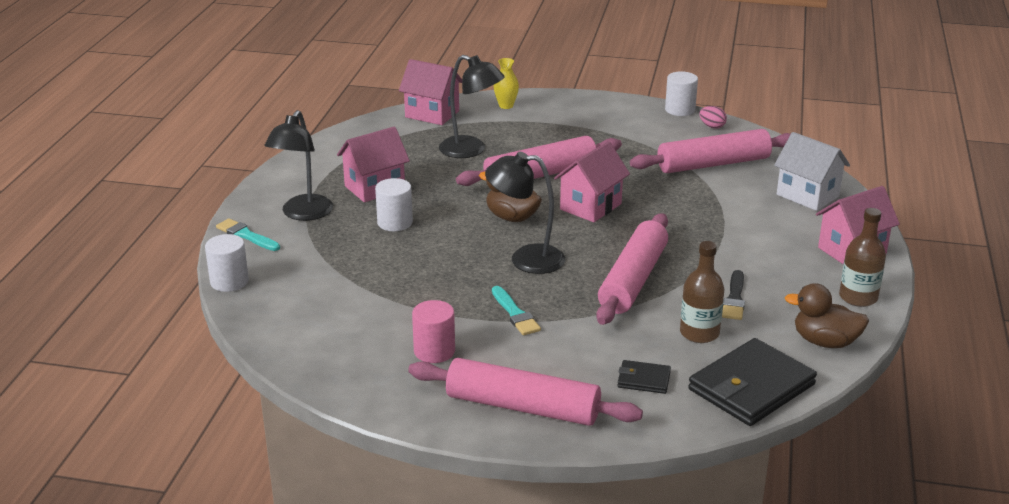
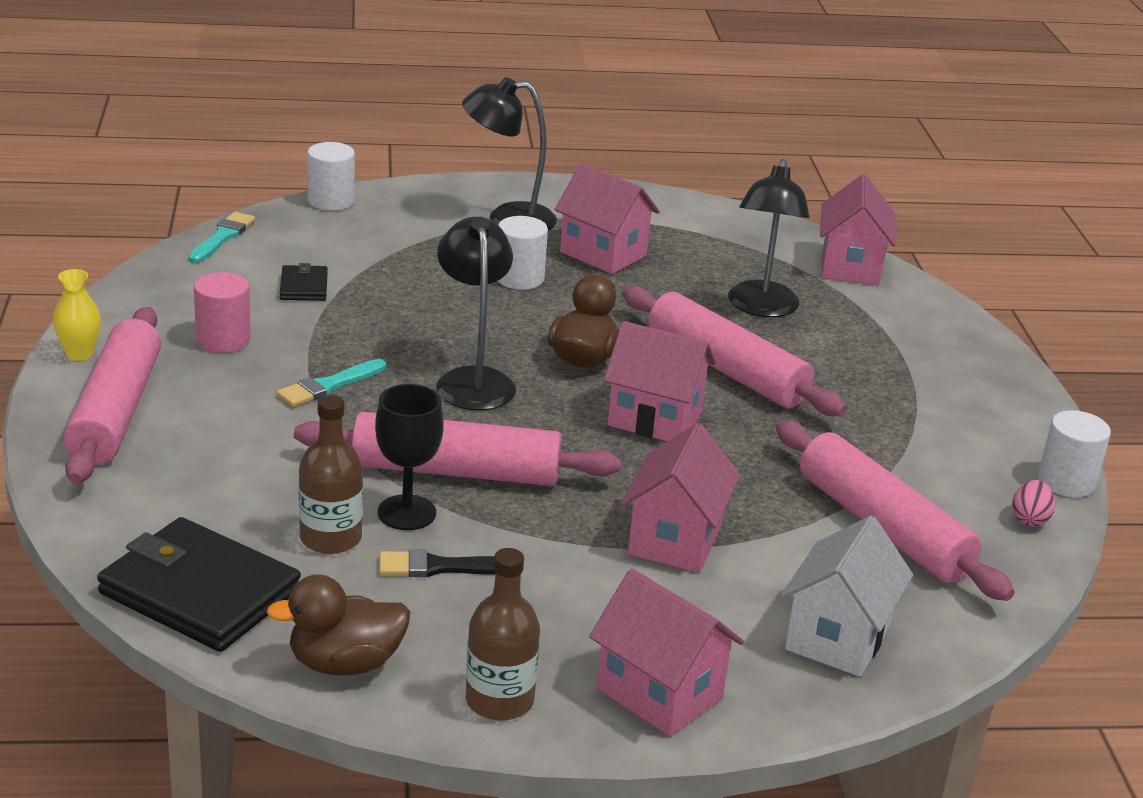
camera: 70 degrees right, 0 degrees up
(246, 235) = (437, 194): turquoise brush -> turquoise brush (222, 237)
(506, 106) = (930, 320): yellow vase -> yellow vase (79, 354)
(643, 379) = (197, 497): black wallet -> black wallet (304, 286)
(676, 303) = (407, 513): none -> black goblet
(717, 223) = (675, 540): none -> pink house
(825, 342) = (345, 663): brown duck -> brown duck turned 105 degrees counterclockwise

